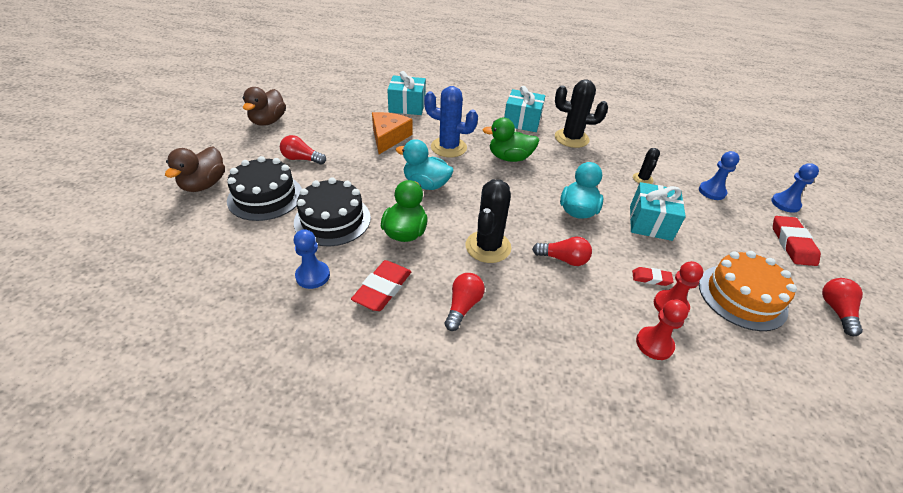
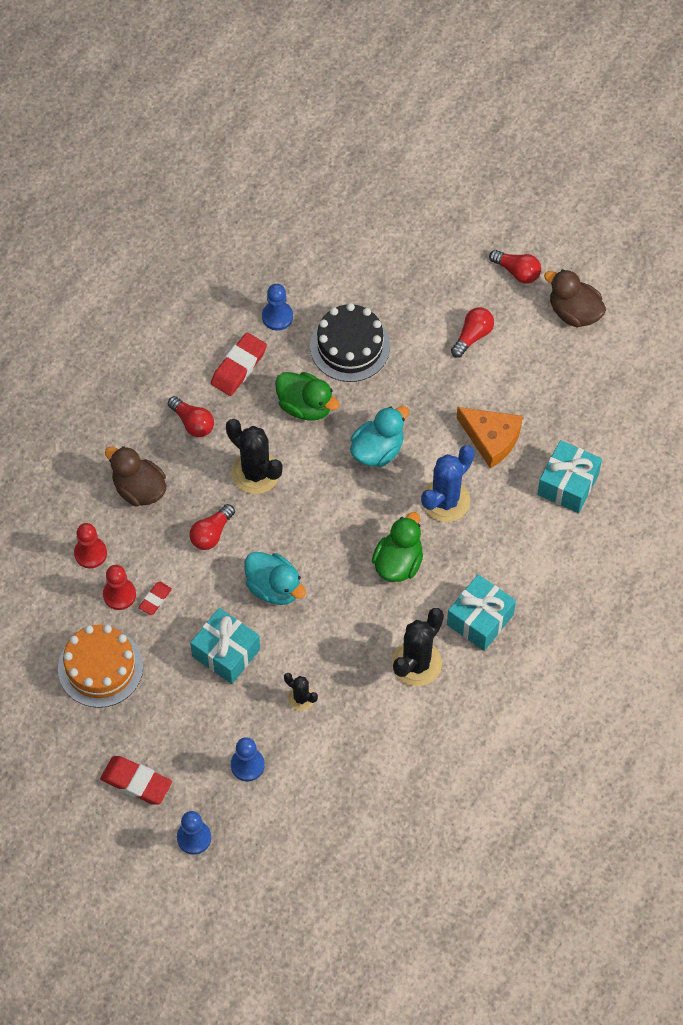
camera: 115 degrees right, 20 degrees up
(204, 185) = (453, 240): brown duck -> brown duck (139, 489)
(265, 197) = (411, 293): black cake -> none
(383, 289) = (239, 367): red eraser -> red eraser turned 75 degrees clockwise
(836, 311) = (48, 742): red light bulb -> red light bulb (517, 271)

